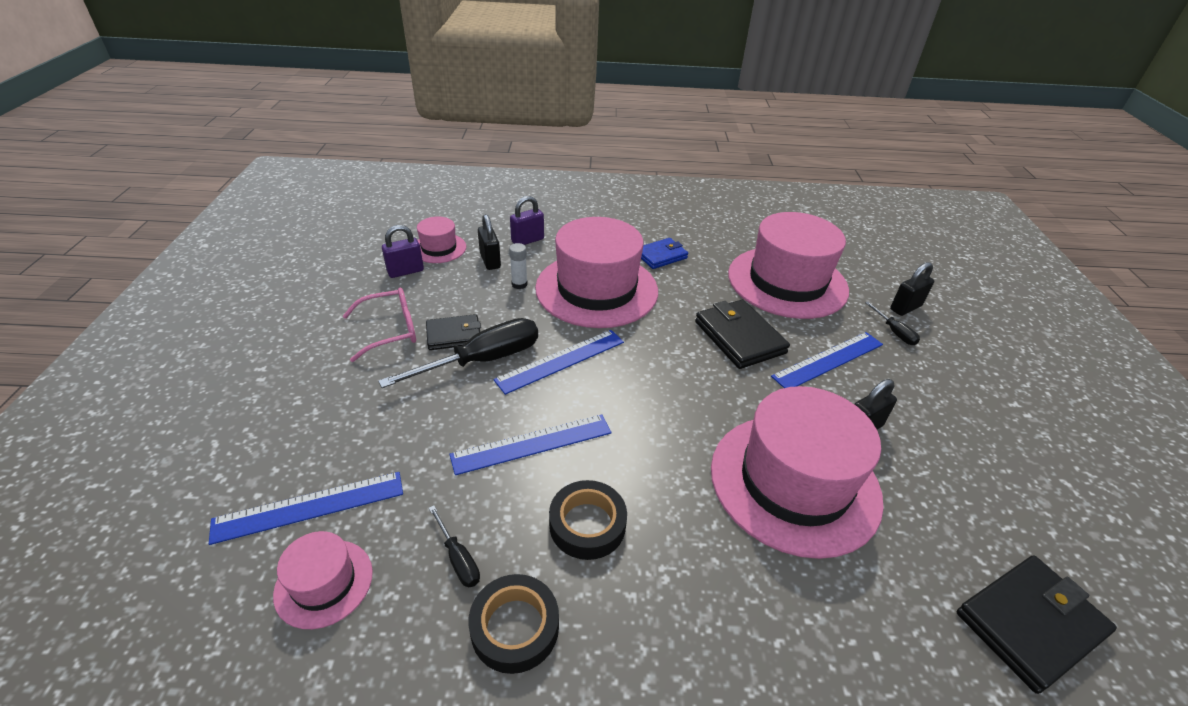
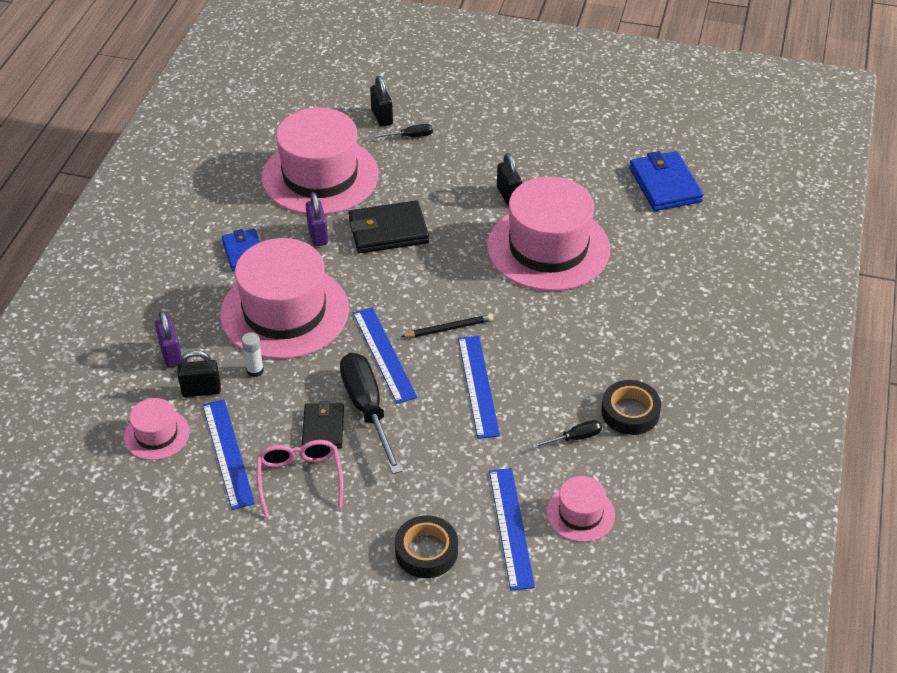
camera: 75 degrees left, 5 degrees up
(405, 271) = (195, 466): purple padlock -> purple padlock (318, 235)
(587, 524) = (560, 364): black tape -> black tape (426, 551)
(615, 405) = (449, 328): none -> black pencil
(828, 360) = (432, 187): blue ruler -> blue ruler (227, 453)
(1030, 624) = (665, 185): black wallet -> blue wallet

